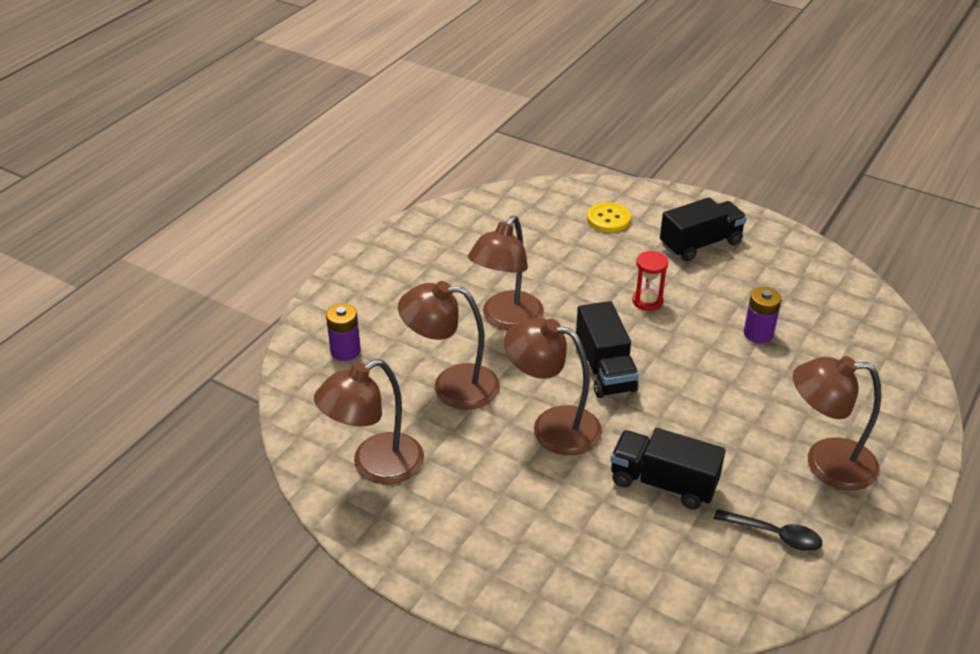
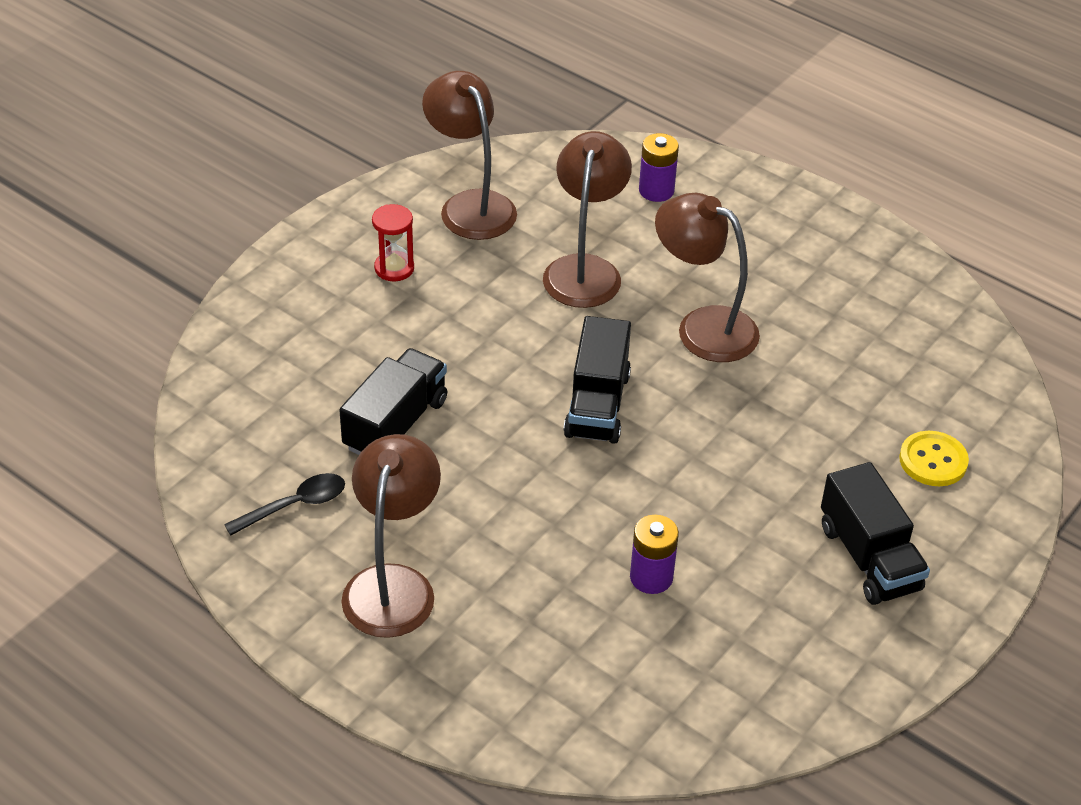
camera: 95 degrees right, 5 degrees up
(552, 426) = (504, 344): brown lamp -> none
(605, 369) = (597, 404): black truck -> black truck turned 75 degrees counterclockwise
(647, 301) = (732, 470): red hourglass -> red hourglass (394, 268)
(775, 535) = (295, 505): black spoon -> black spoon turned 150 degrees counterclockwise

